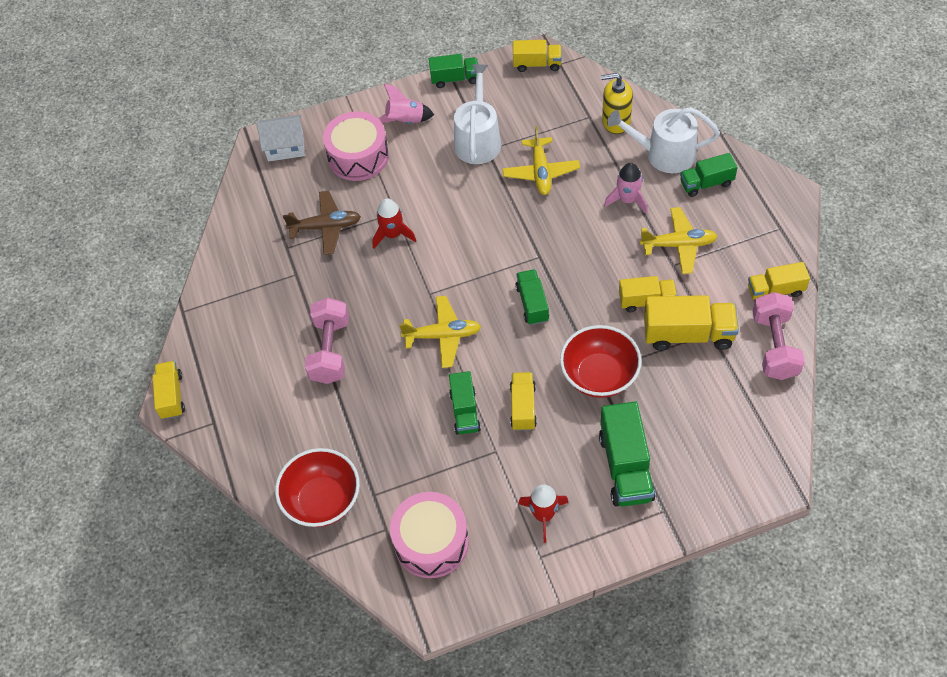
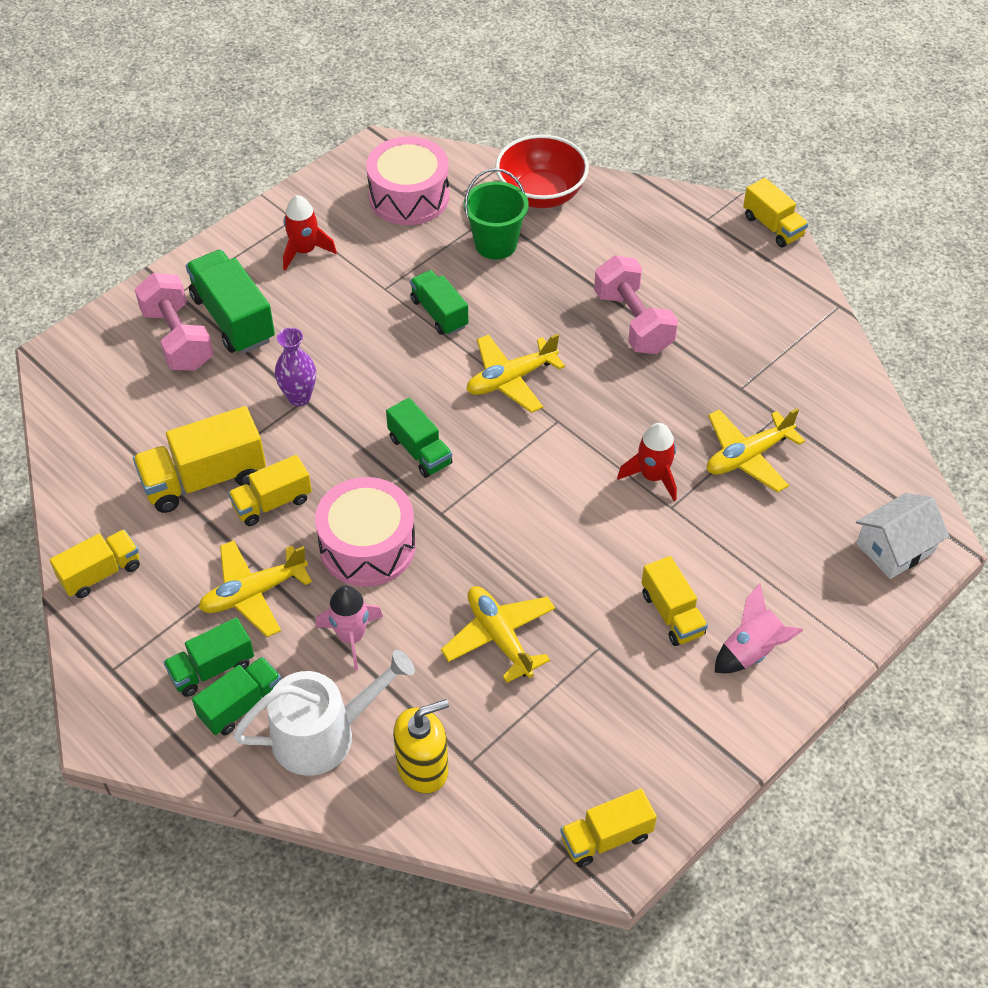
camera: 150 degrees right, 5 degrees down
(326, 227) = (748, 456): brown plane -> yellow plane
(358, 156) = (779, 569): pink drum -> pink drum (367, 546)
(387, 461) = (495, 244): none -> green bucket
(455, 79) = (725, 757): green truck -> green truck (212, 668)
(478, 140) = (622, 657): white watering can -> none
(523, 407) = (374, 337): yellow truck -> yellow truck (672, 614)
(599, 375) = (299, 397): red bowl -> purple vase
(774, 346) = (88, 500): pink dumbbell -> pink dumbbell (178, 339)

